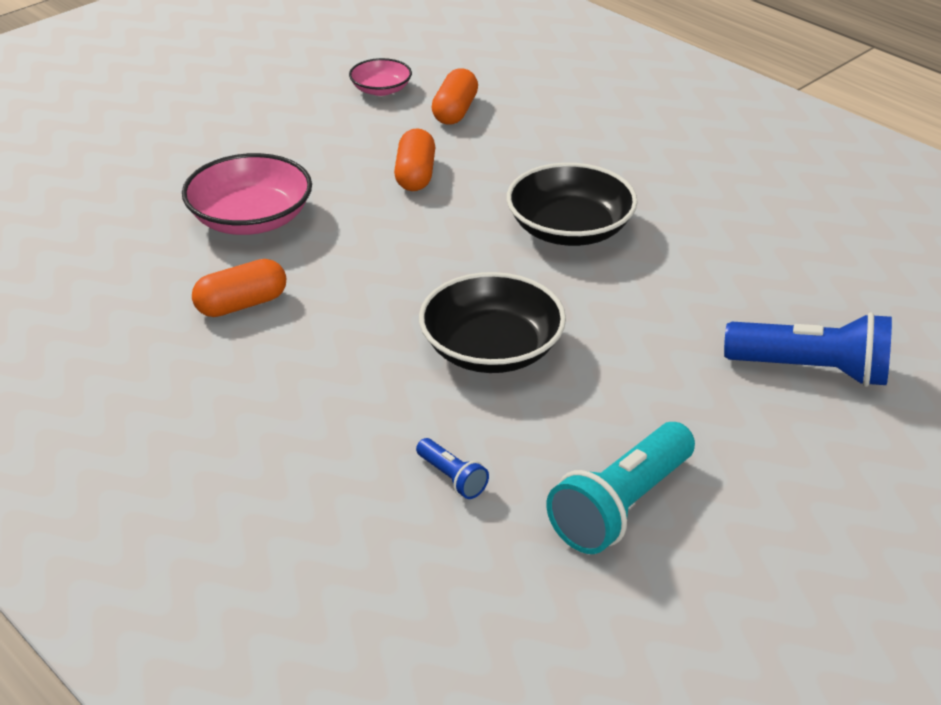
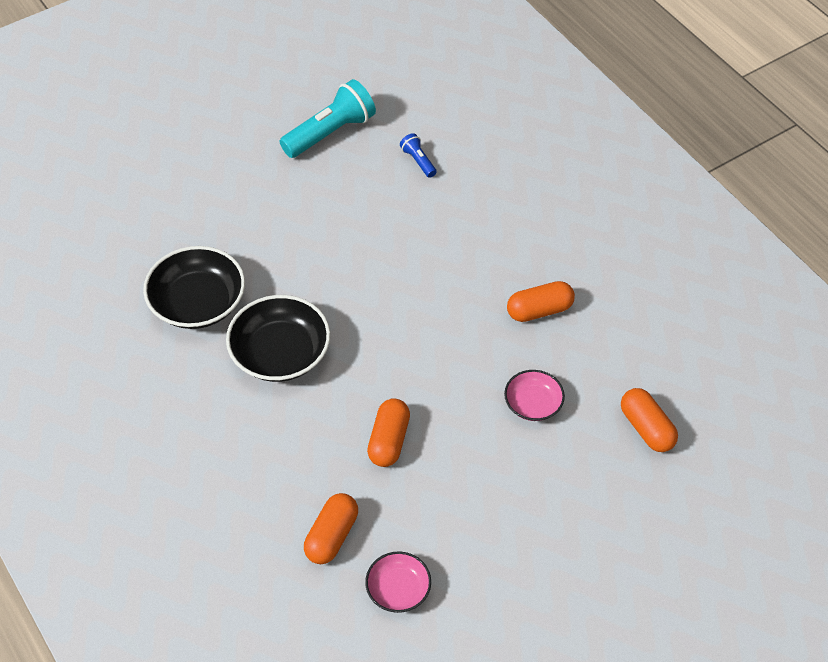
camera: 170 degrees left, 15 degrees up
(115, 213) = (646, 428): none -> orange capsule
(251, 219) = (533, 404): pink bowl -> pink bowl, size x0.57
(492, 349) = (372, 247): black bowl -> black bowl (198, 303)
(811, 370) = (176, 202): blue flashlight -> none

